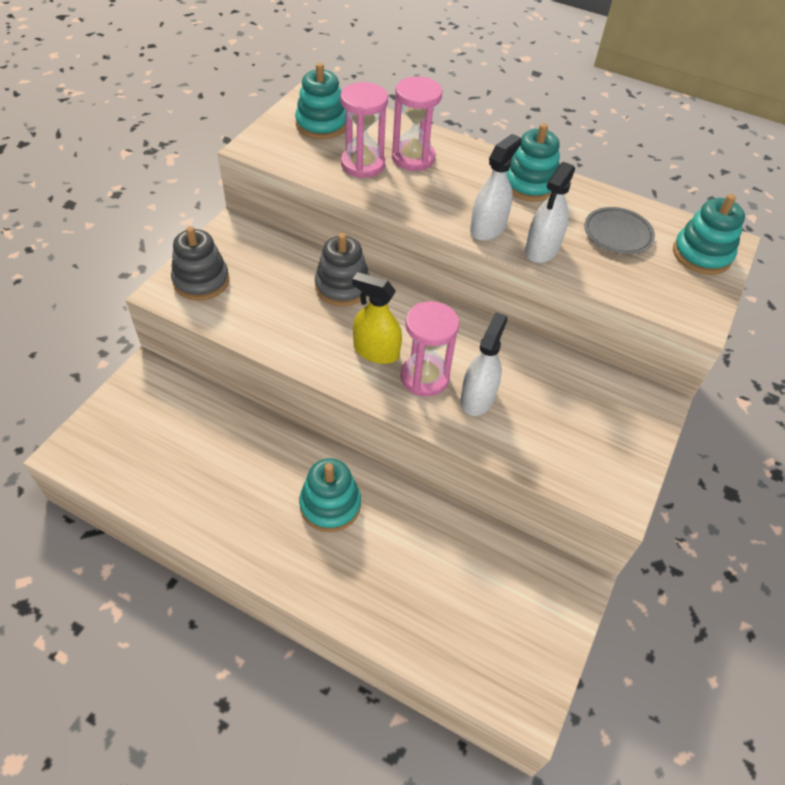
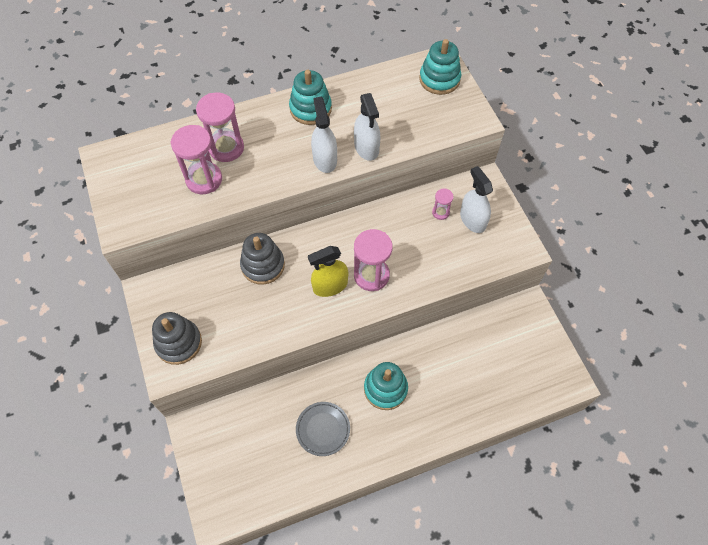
camera: 45 degrees left, 10 degrees up
(321, 124) = (139, 173): turquoise stacking toy -> none
(477, 398) = (408, 261): white spray bottle -> white spray bottle (472, 220)
(568, 388) = (440, 212): none -> pink hourglass
(617, 234) = (389, 102): grey plate -> grey plate (323, 429)

